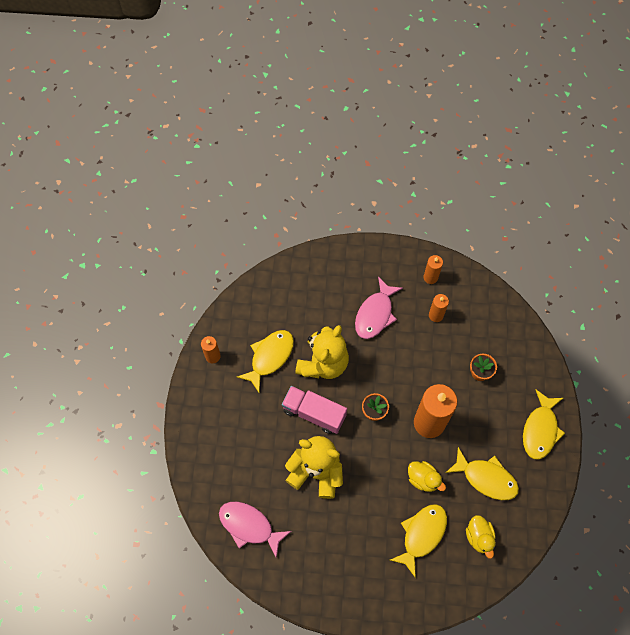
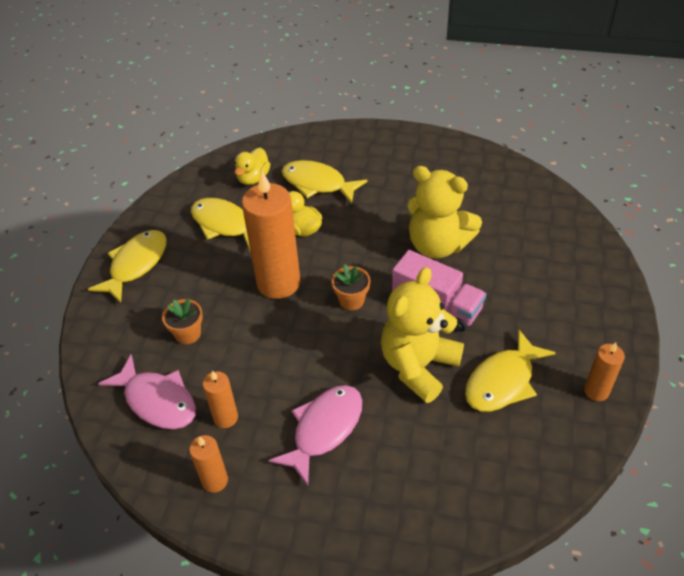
camera: 170 degrees left, 20 degrees down
(249, 526) = (523, 203): pink fish -> pink fish (157, 401)
(422, 535) = (318, 184): yellow fish -> yellow fish turned 75 degrees clockwise
(479, 537) = (253, 178): yellow duck -> yellow duck turned 150 degrees counterclockwise

